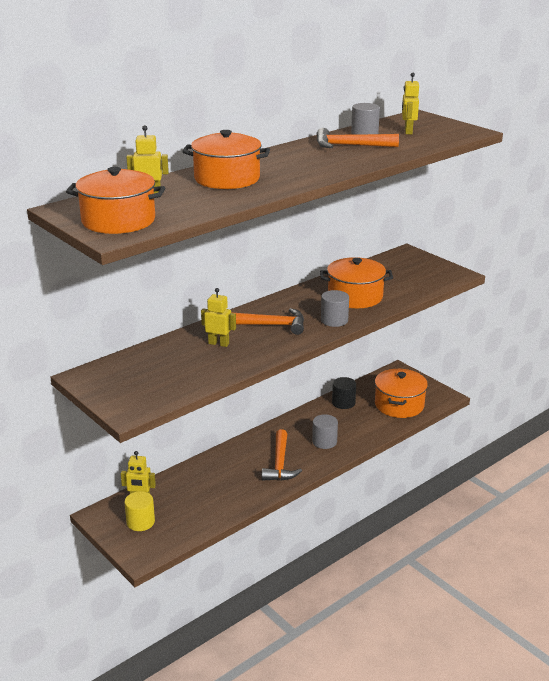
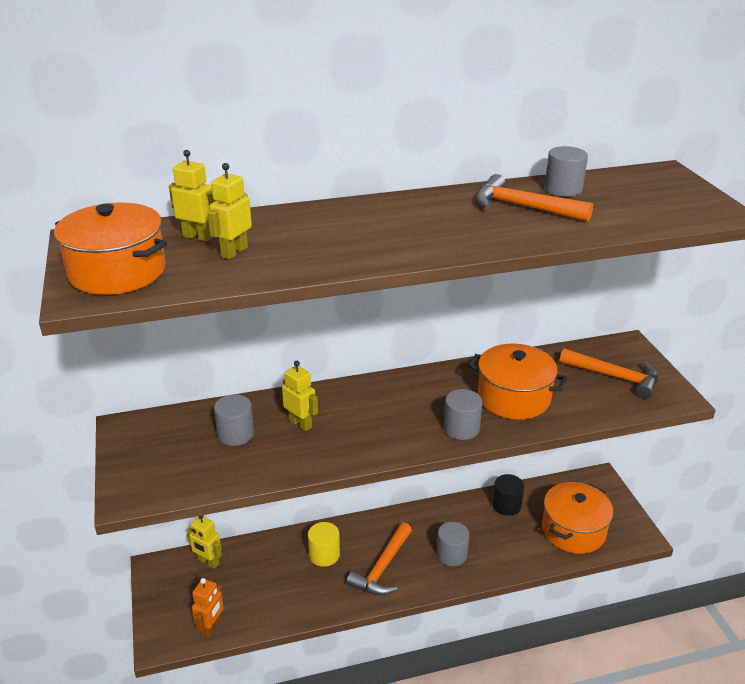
camera: 25 degrees right, 5 degrees up
(140, 522) = (189, 593): yellow cylinder -> yellow cylinder (324, 554)
(175, 360) = (236, 434): none -> grey cylinder
(175, 536) = (211, 627): none -> orange robot
(227, 179) = (313, 231): orange pot -> none
(270, 325) = (380, 413): orange hammer -> orange hammer (615, 377)
(408, 131) = (627, 196): yellow robot -> yellow robot (234, 252)

